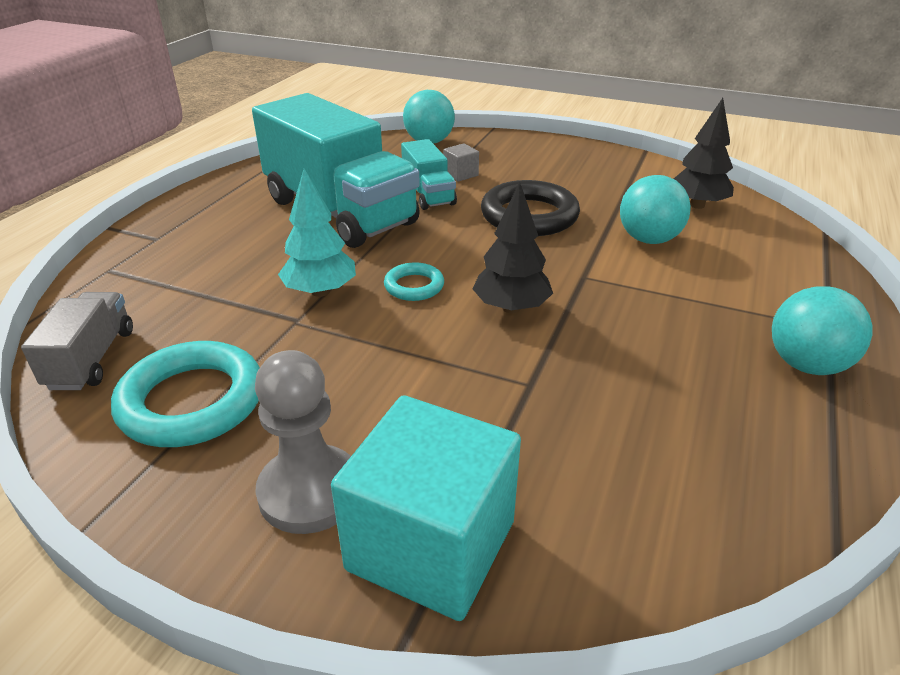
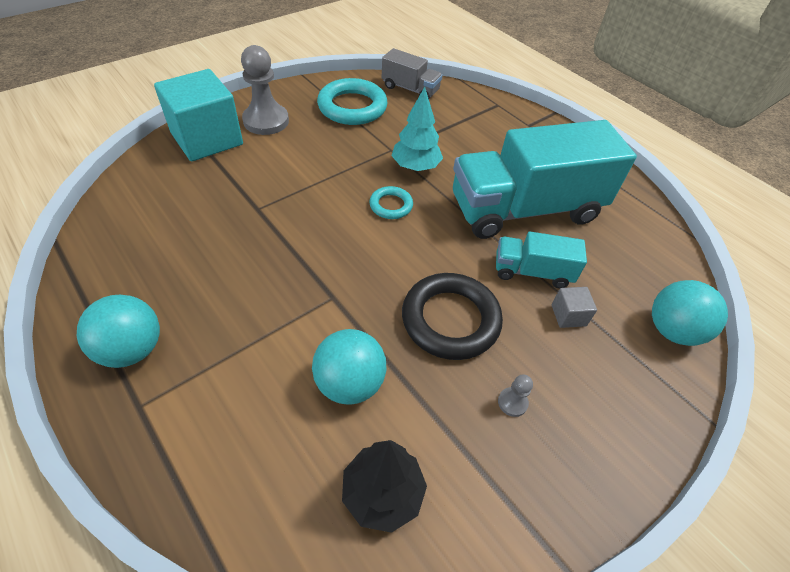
camera: 115 degrees right, 15 degrees up
(511, 308) = (329, 237): black tree -> none
(568, 180) = (512, 402): none -> grey pawn

